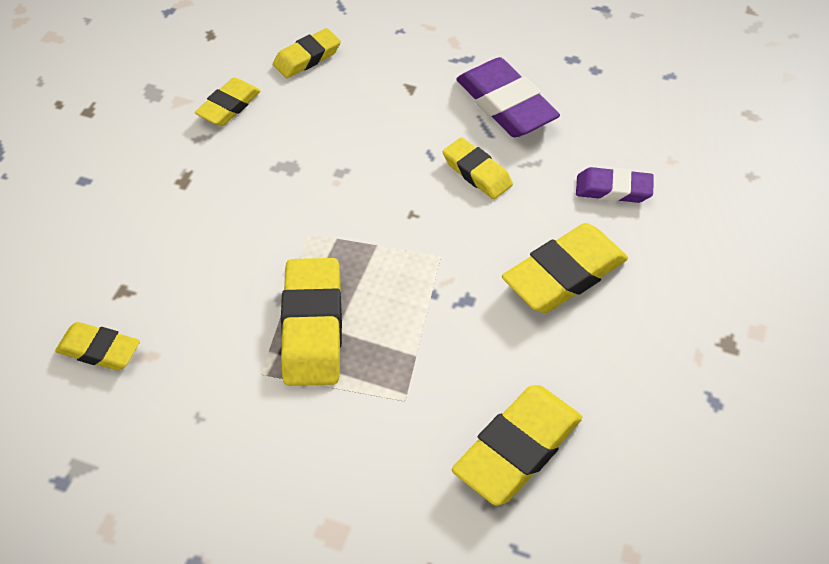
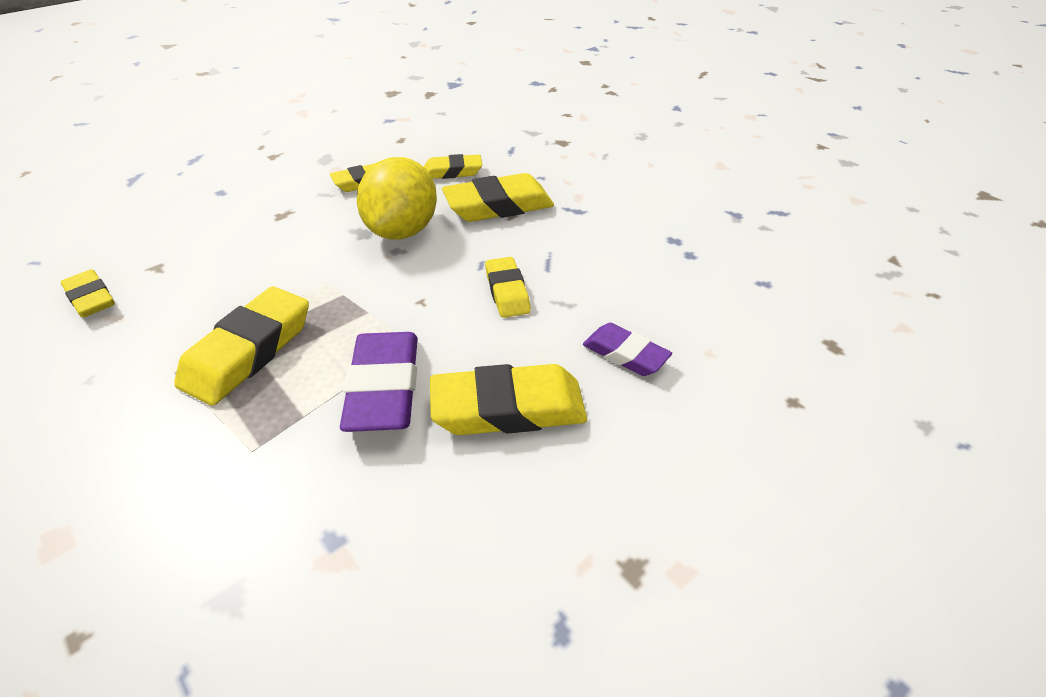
camera: 30 degrees right, 10 degrees down
(325, 148) = (402, 231): none -> yellow lemon
(505, 105) = (581, 252): purple eraser -> purple eraser (384, 388)
(517, 449) = (298, 558): yellow eraser -> yellow eraser (498, 206)

